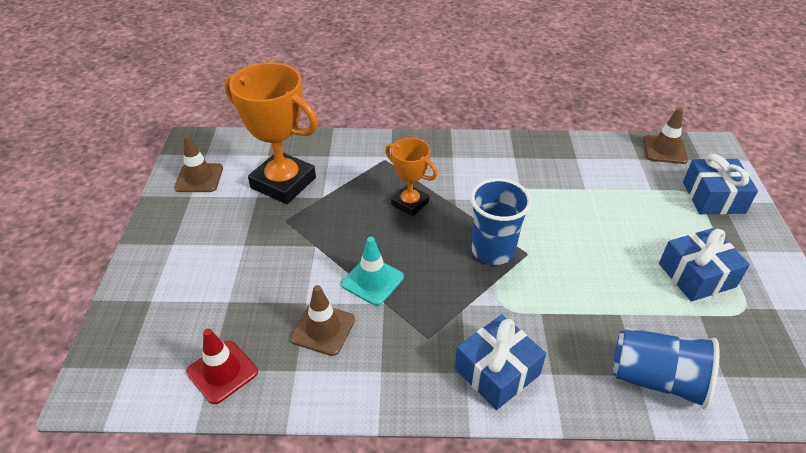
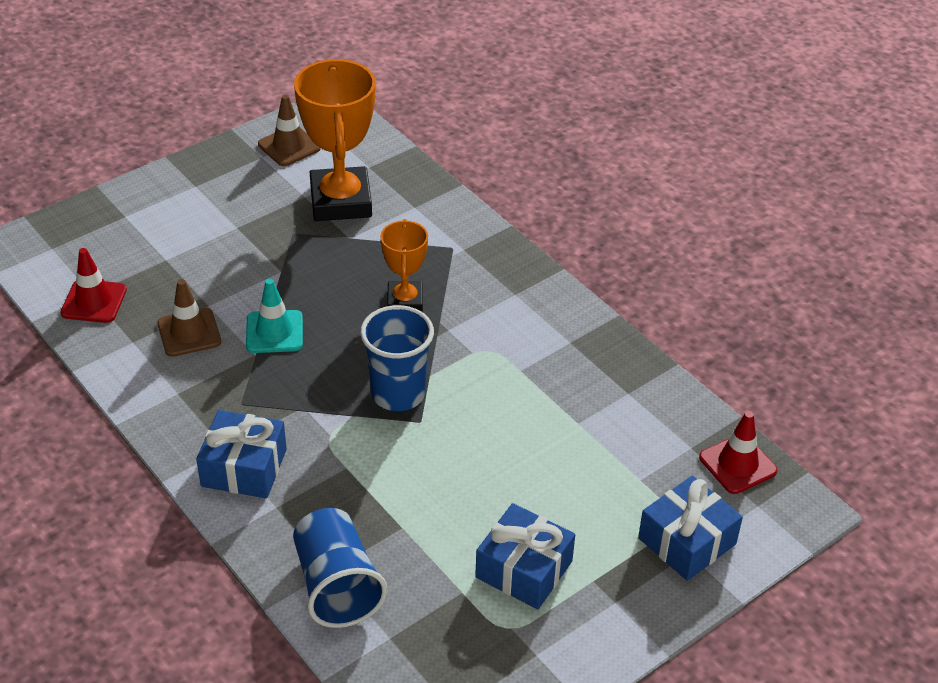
camera: 50 degrees right, 0 degrees up
(664, 150) = (737, 464): brown traffic cone -> red traffic cone

